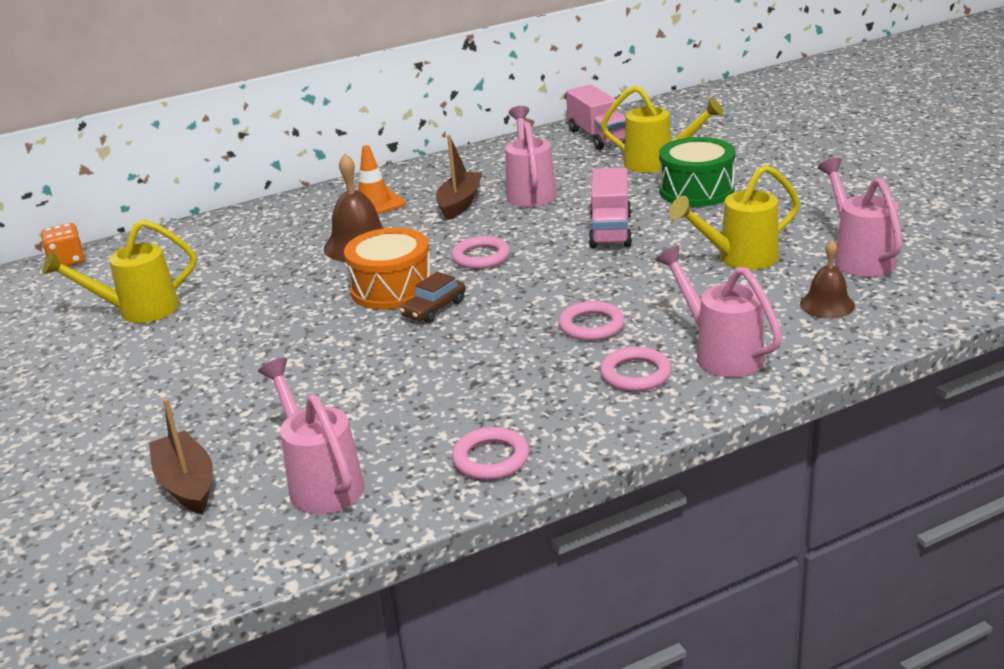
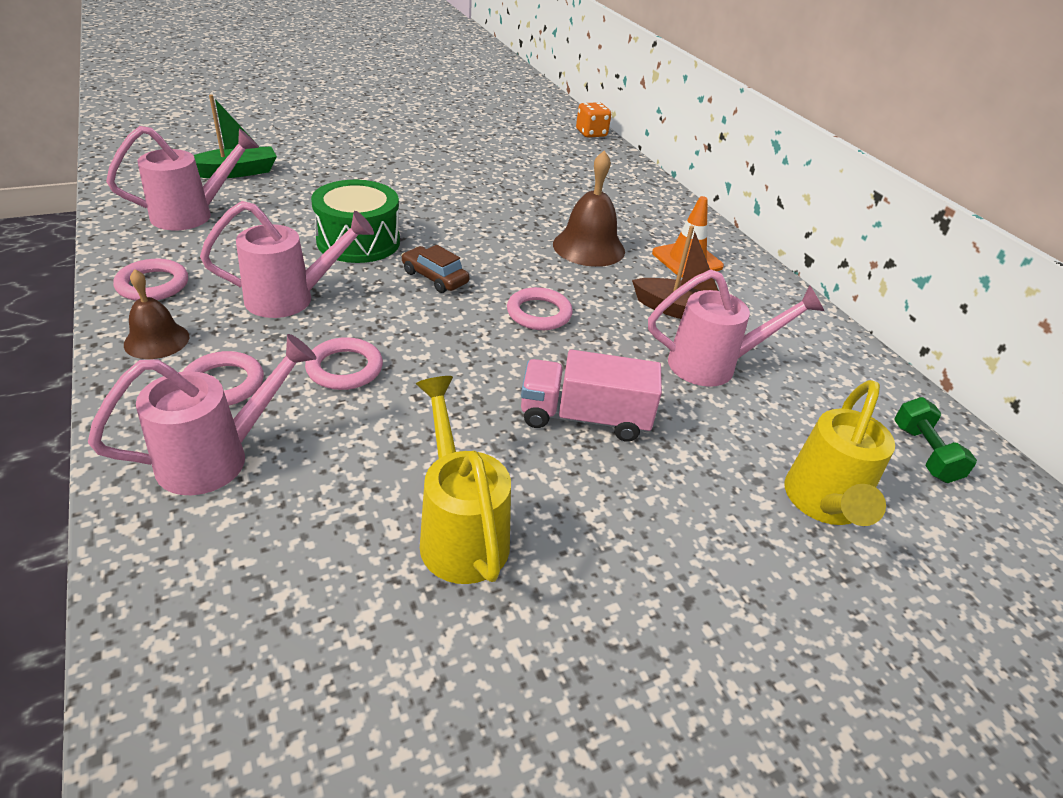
camera: 85 degrees right, 10 degrees up
(137, 311) = (496, 156): yellow watering can -> none
(187, 484) = (236, 172): brown boat -> green boat
(392, 288) = (487, 259): orange drum -> none
(598, 136) = (924, 453): pink truck -> green dumbbell
(696, 190) = (712, 532): green drum -> green drum (358, 241)
(827, 305) = (273, 602): brown bell -> brown bell (156, 340)
(858, 257) = (408, 699): pink watering can -> pink watering can (292, 298)

